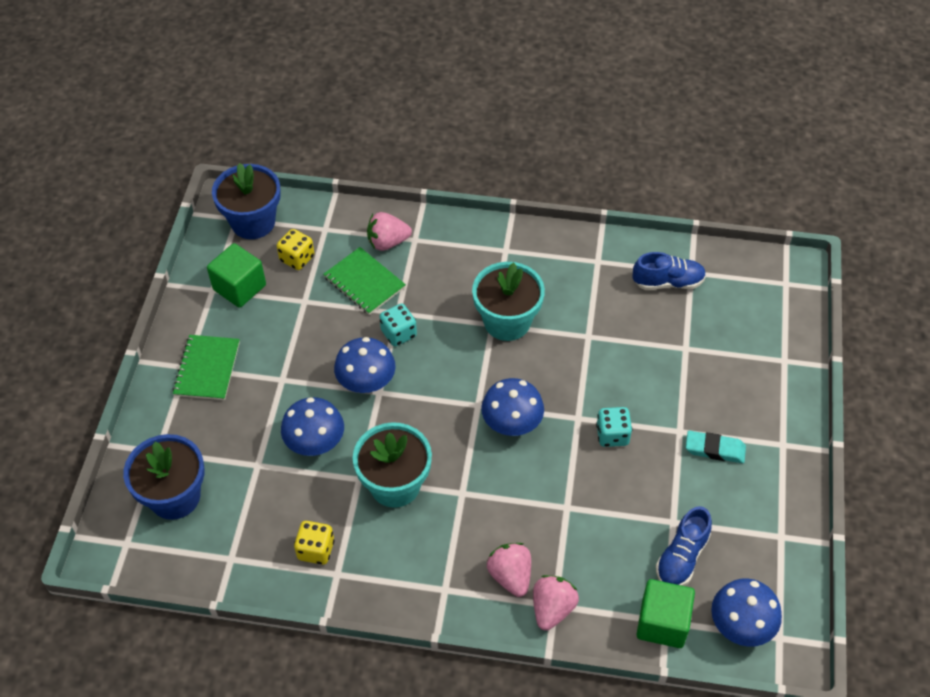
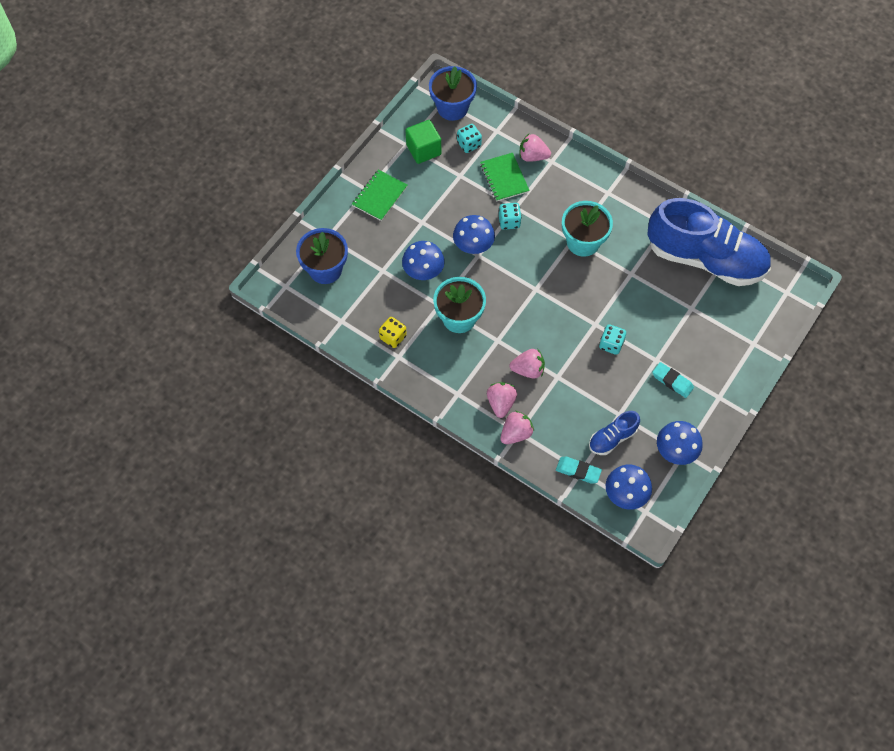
camera: 25 degrees right, 10 degrees up
(297, 258) = (469, 144): yellow dice -> turquoise dice
(512, 423) = (551, 310): blue mushroom -> blue mushroom (675, 450)
(523, 514) = (528, 370): none -> pink strawberry
(662, 623) = (578, 471): green cube -> turquoise eraser
(668, 282) = (705, 259): blue shoe -> blue shoe, size x2.34

